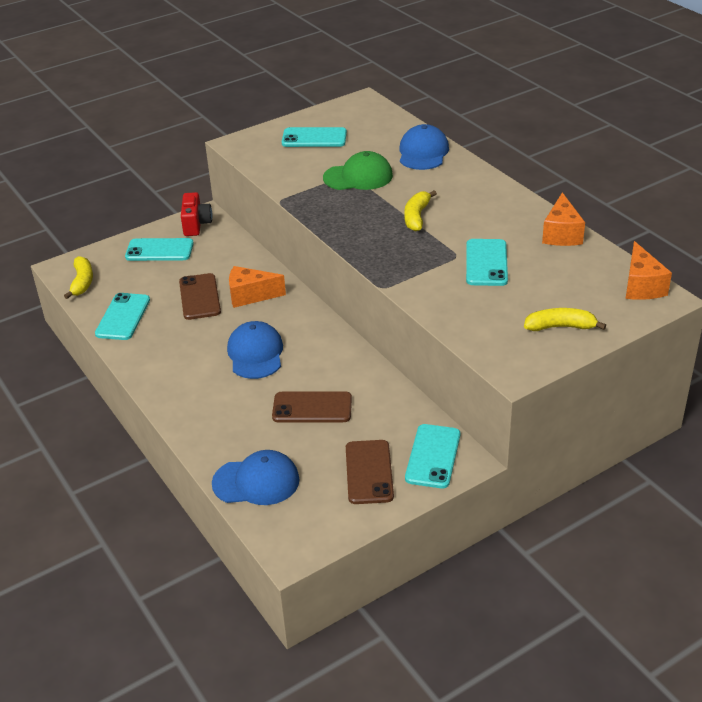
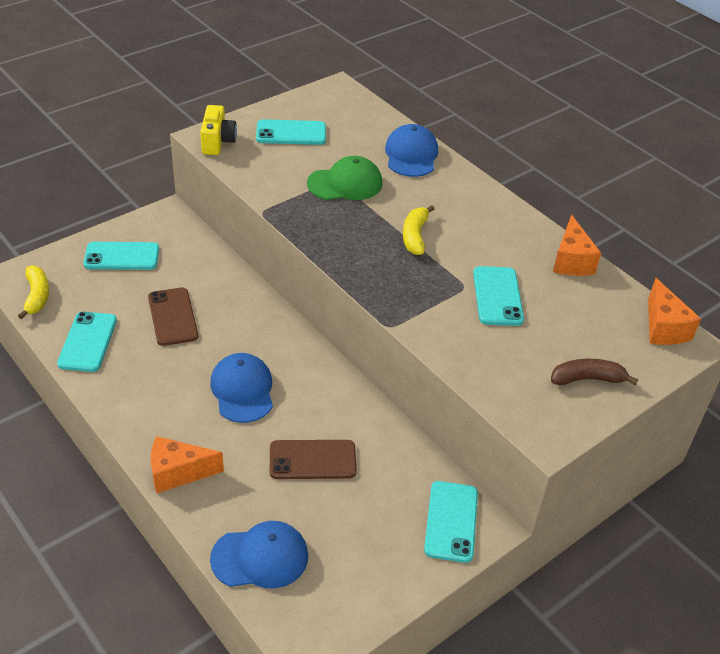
camera: 10 degrees left, 5 degrees up
(196, 224) = (160, 224): red camera -> none
(246, 147) = (217, 142): none -> yellow camera
(250, 296) = (229, 316): orange cheese -> orange cheese (178, 473)
(369, 472) = (384, 543): brown phone -> none
(560, 327) = (587, 379): yellow banana -> brown banana

